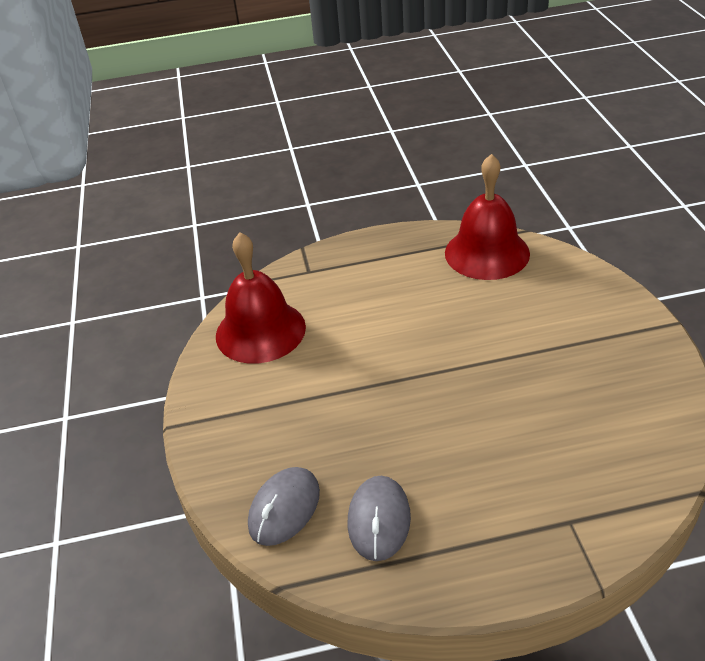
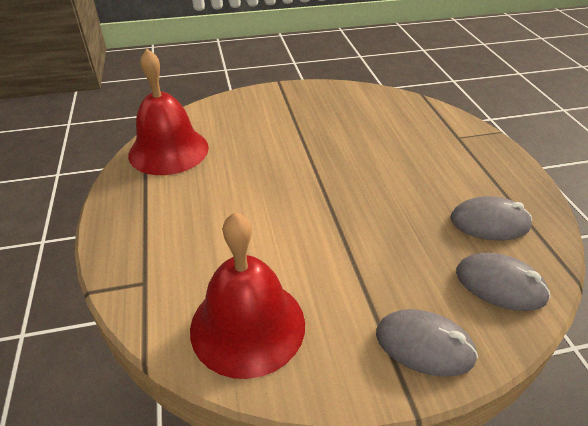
camera: 95 degrees left, 0 degrees up
(225, 437) = (424, 345): none -> grey mouse

